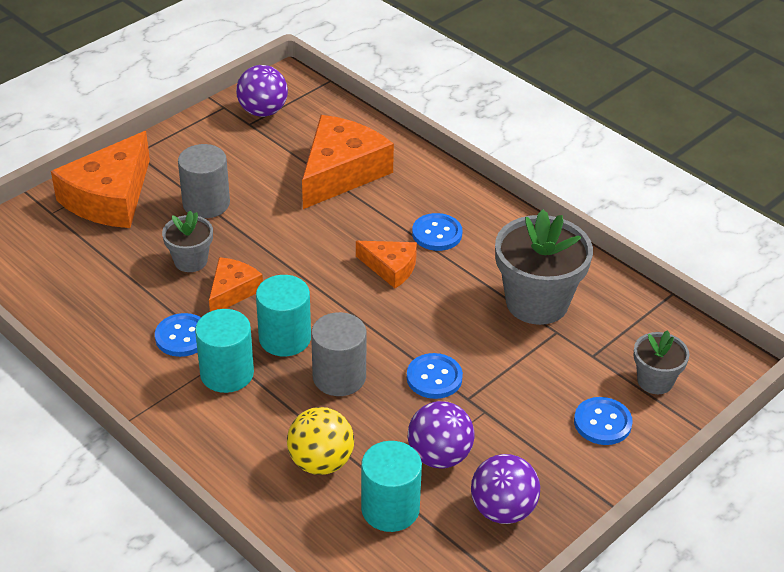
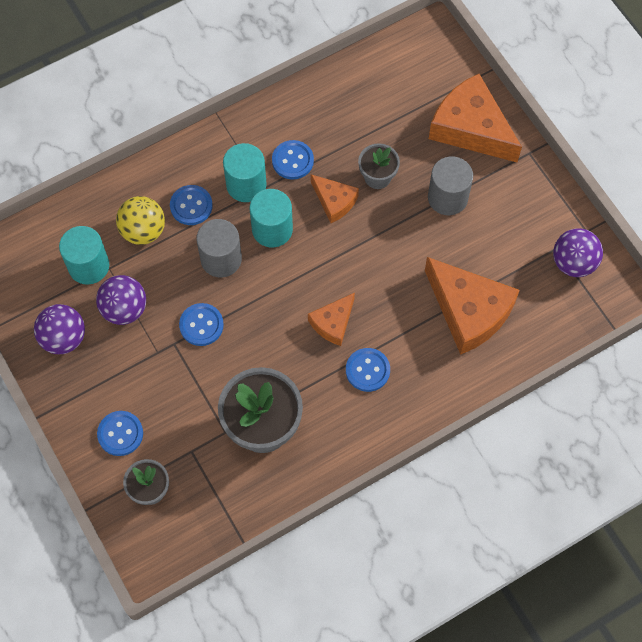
camera: 105 degrees right, 25 degrees up
(271, 421) = (191, 206): none -> blue button

